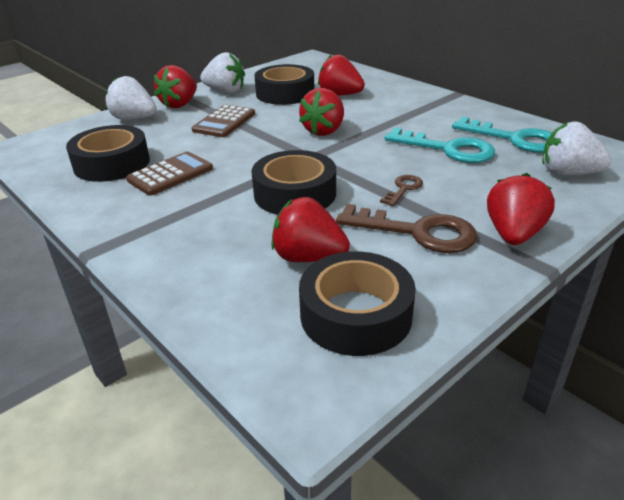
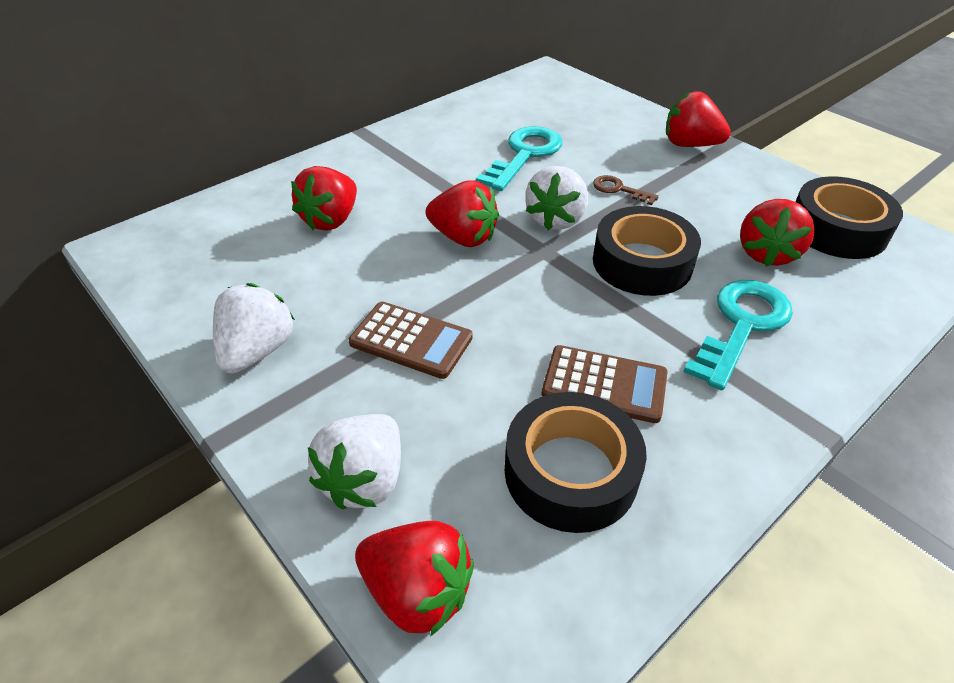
camera: 90 degrees left, 10 degrees up
(170, 174) = (604, 384): brown calculator -> brown calculator turned 150 degrees clockwise
(179, 104) = (306, 413): red strawberry -> red strawberry (417, 592)
(285, 93) = (301, 274): black tape -> none
(417, 232) = (701, 189): brown key -> none
(514, 139) = (501, 116): turquoise key -> turquoise key (742, 326)
(568, 173) = (577, 104): white strawberry -> white strawberry (556, 219)

